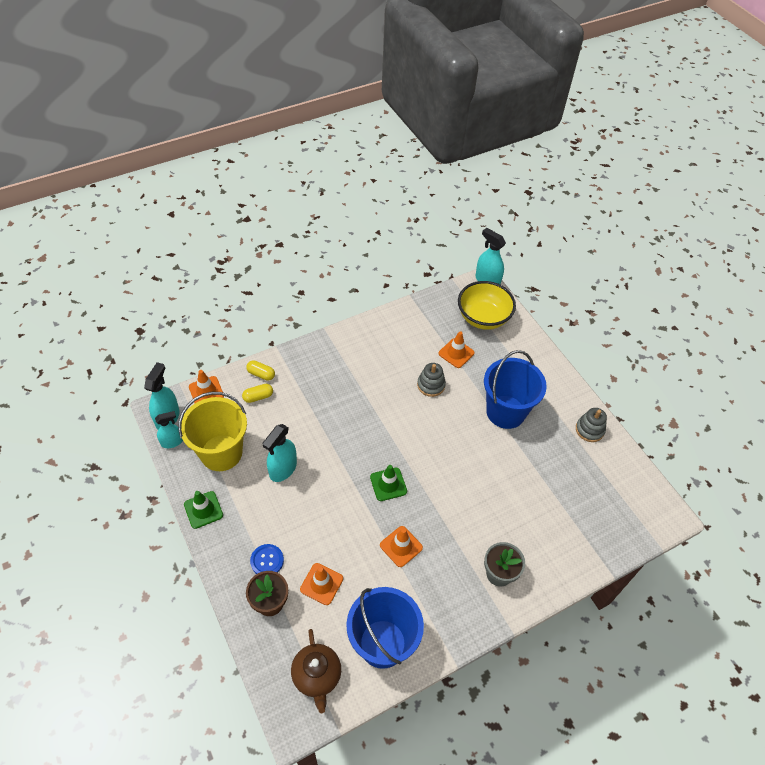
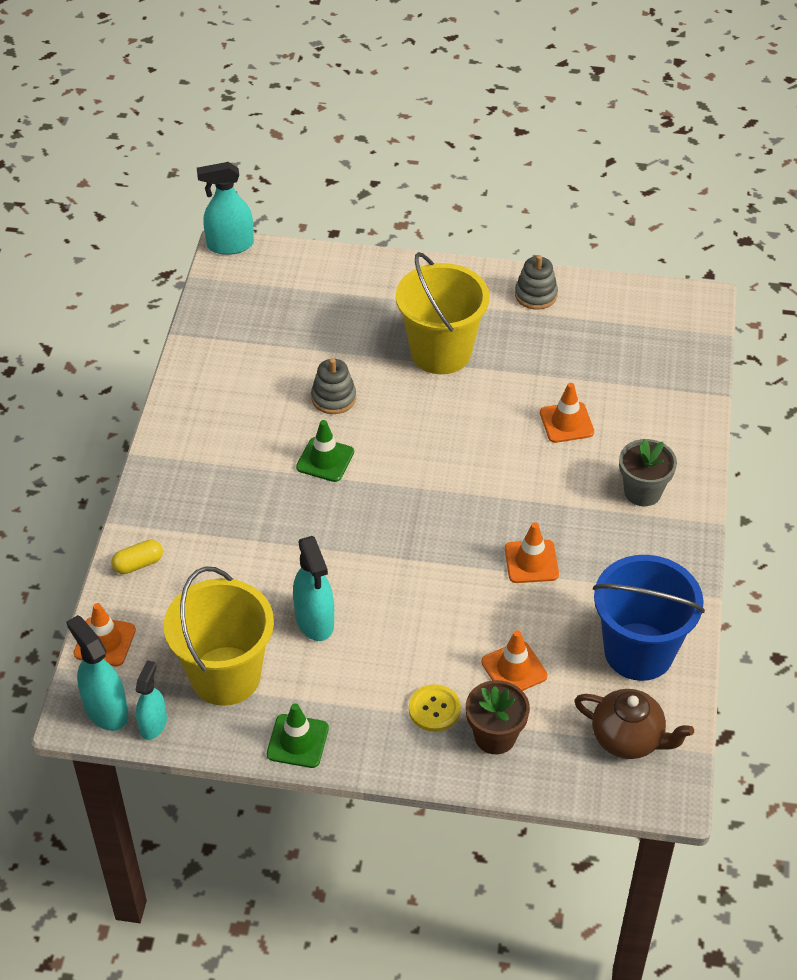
camera: 50 degrees left, 5 degrees down
(258, 397) = (173, 587): yellow capsule -> none
(267, 561) = (434, 709): blue button -> yellow button
(388, 484) = (436, 525): green traffic cone -> green traffic cone (325, 460)
(456, 353) = (310, 344): orange traffic cone -> orange traffic cone (566, 422)
(483, 318) = (283, 286): yellow bowl -> none
(505, 412) = (441, 352): blue bucket -> yellow bucket

